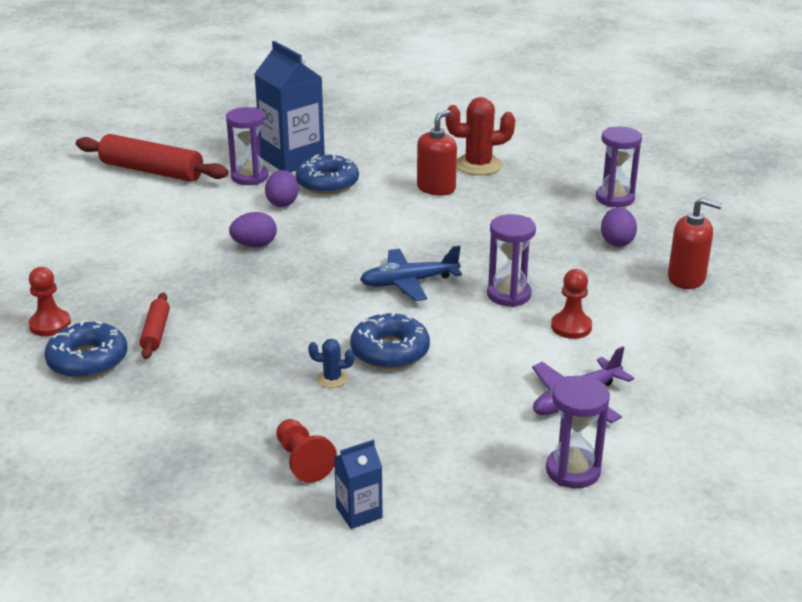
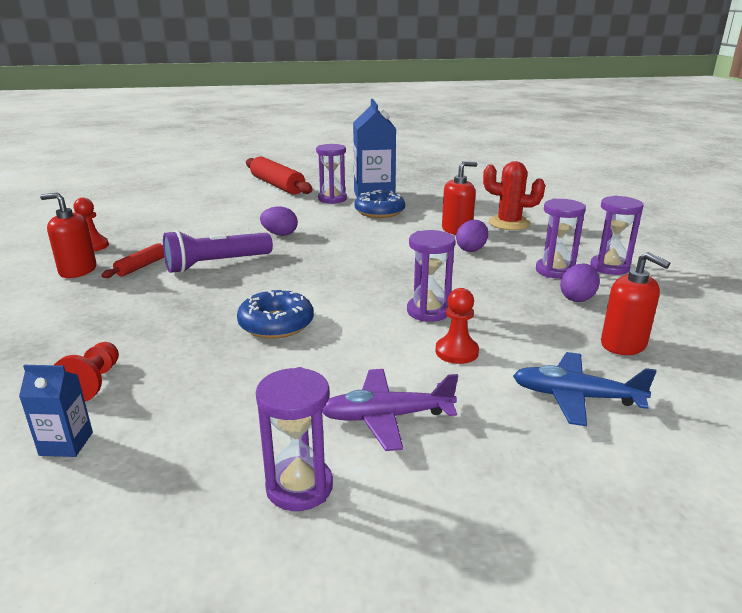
camera: 30 degrees right, 5 degrees down
(88, 360) = (78, 270): blue donut -> red soap dispenser
(237, 304) = (216, 264): none -> purple flashlight
(282, 203) = (333, 216): purple egg -> purple egg (471, 249)
(332, 379) = (206, 330): blue cactus -> none
(408, 282) = (356, 282): blue plane -> blue plane (575, 397)
(573, 216) = (554, 271): none -> purple hourglass

